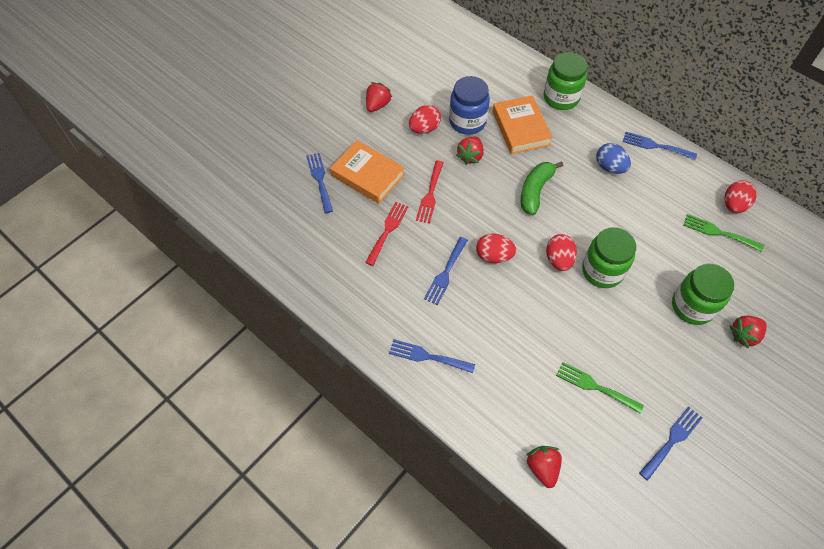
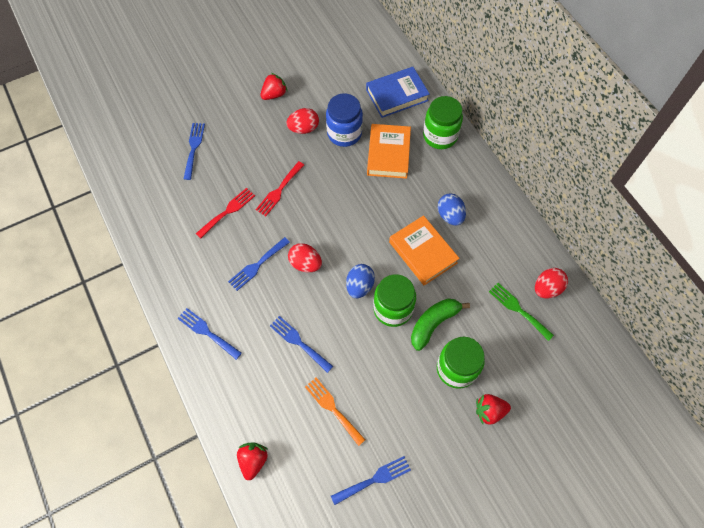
camera: 20 degrees right, 5 degrees up
(368, 175) = (235, 156): orange book -> orange book (423, 252)
(470, 156) = (331, 166): red strawberry -> none
(500, 72) = (397, 95): none -> blue book
(535, 191) = (371, 216): green banana -> green banana (433, 323)
(558, 260) = (359, 286): red egg -> blue egg
(595, 386) = (332, 408): green fork -> orange fork
(655, 146) = (503, 208): blue fork -> blue fork (298, 342)

